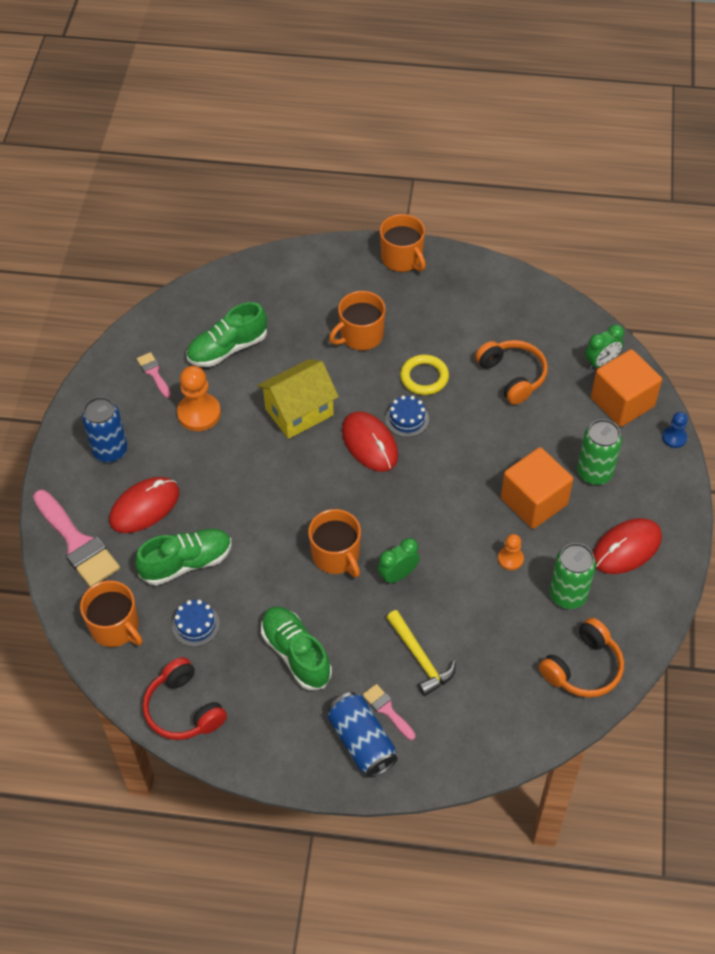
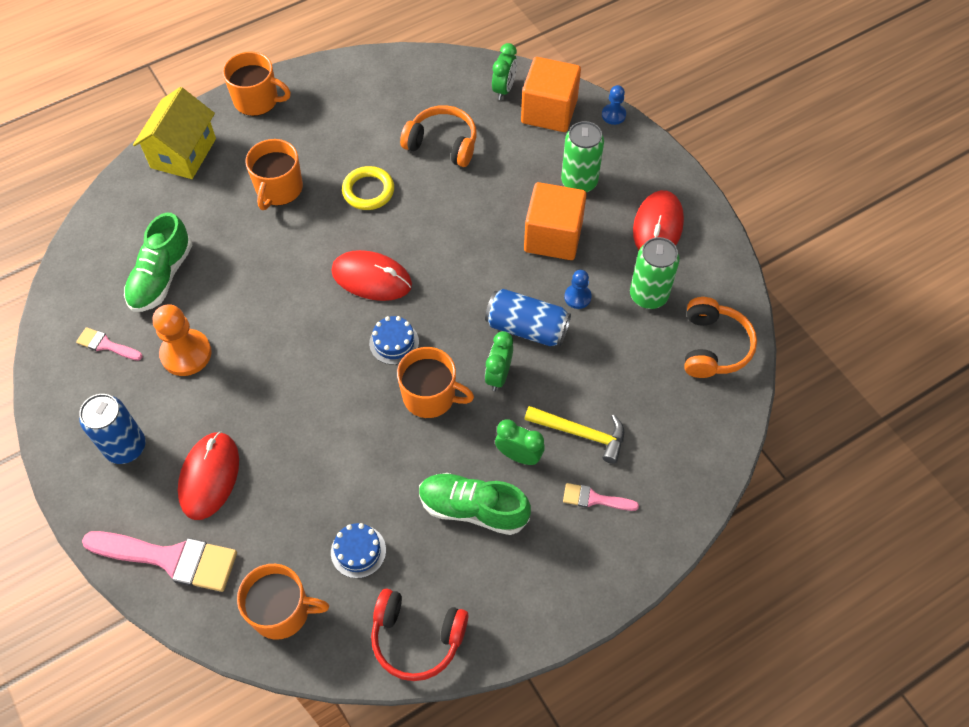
camera: 40 degrees left, 5 degrees up
(187, 563) = (298, 500): green shoe -> none
(299, 412) = (282, 291): yellow house -> yellow house (183, 153)
(361, 641) = (519, 455): none -> green clock
(362, 742) = (599, 543): blue can -> blue can (527, 328)
(407, 419) = (385, 236): blue cake -> blue cake (394, 342)
(510, 559) = (577, 297): orange pawn -> blue pawn

